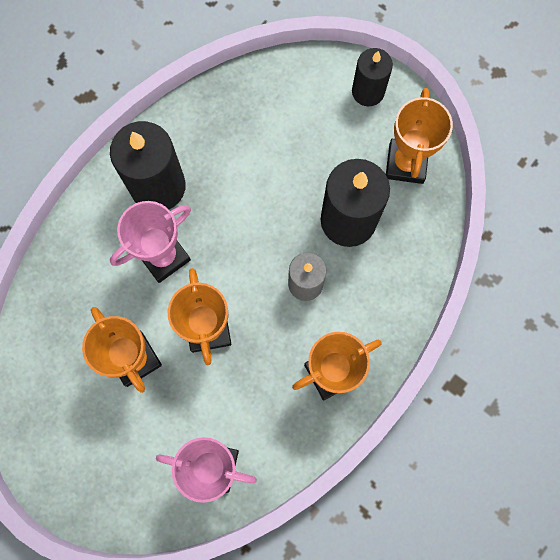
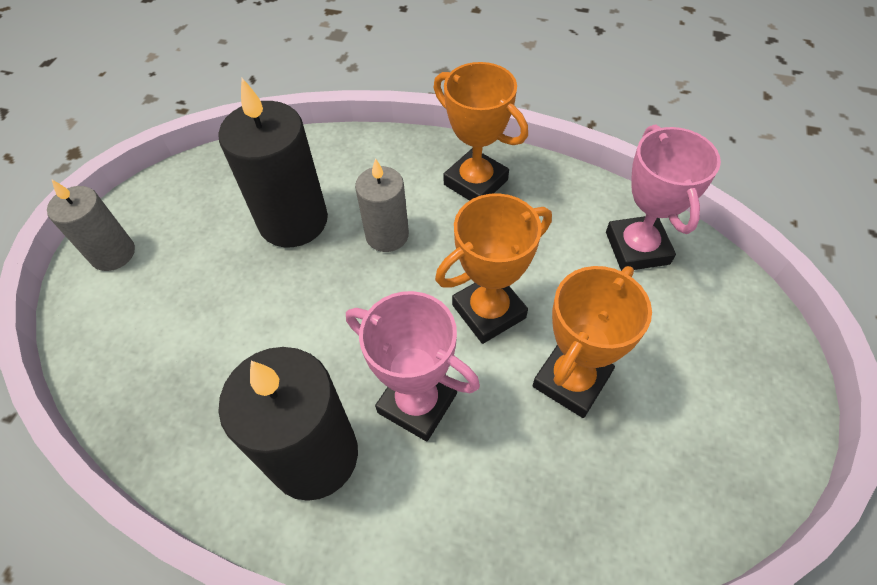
camera: 110 degrees left, 20 degrees down
(368, 91) = (113, 254): black candle -> grey candle
(406, 163) = (206, 191): orange trophy -> none

